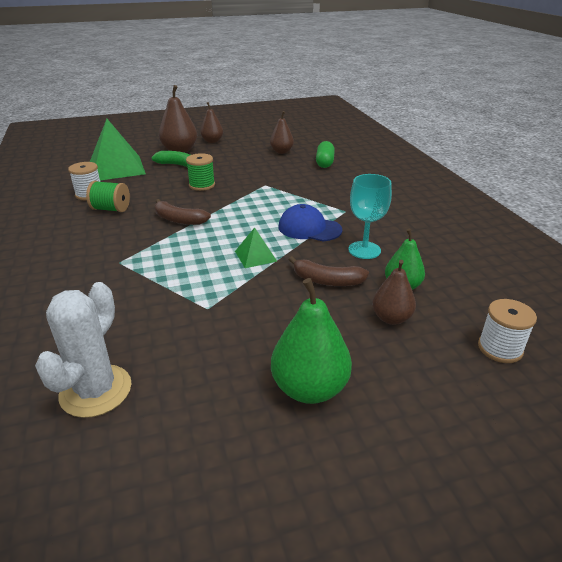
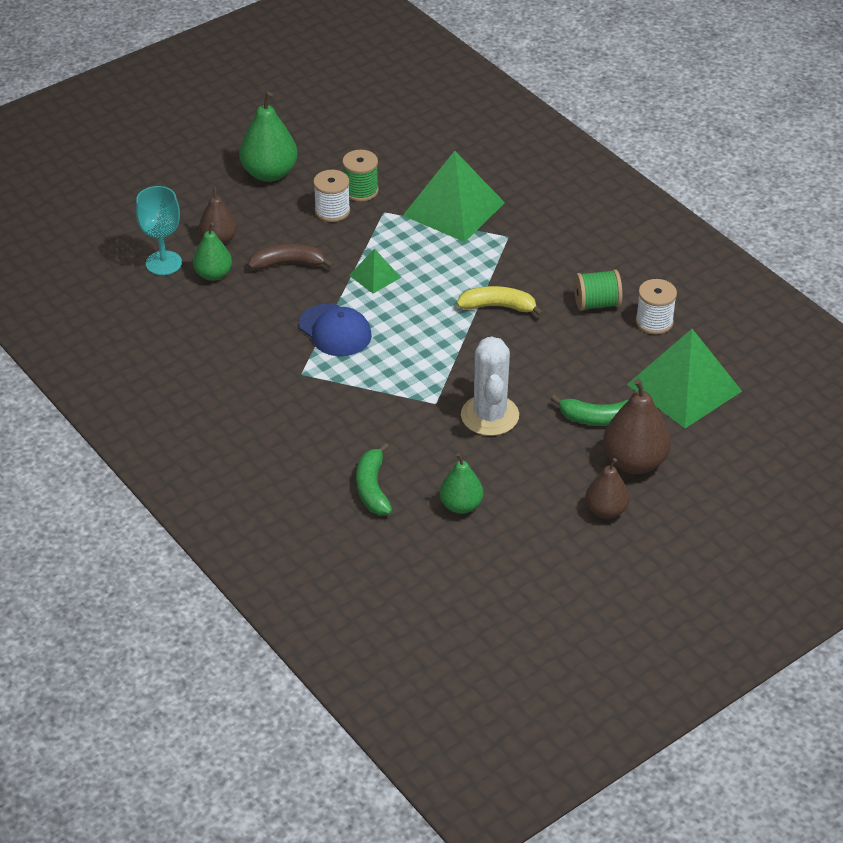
camera: 160 degrees right, 10 degrees up
(96, 391) = (417, 139): white cactus -> white cactus (490, 415)
(139, 295) = (453, 209): none -> green pyramid
(179, 220) = (498, 306): brown banana -> yellow banana
(202, 185) = (523, 379): green spool -> green spool (361, 190)
(281, 151) = (461, 505): brown pear -> green pear
(309, 228) = (335, 330): blue cap -> blue cap turned 45 degrees clockwise
(324, 162) = (372, 488): green capsule -> green banana
(364, 250) = (261, 312): turquoise goblet -> turquoise goblet (164, 263)
(500, 348) = (127, 234): white spool -> white spool (332, 211)

